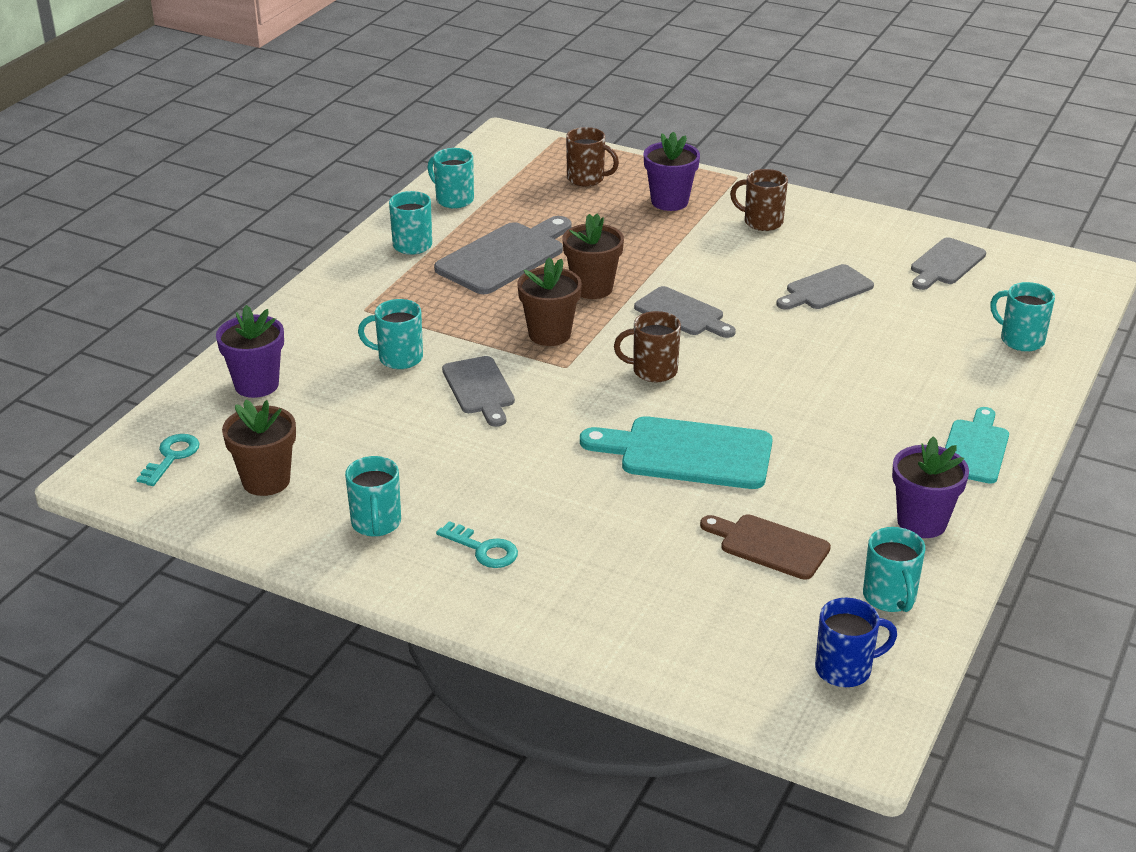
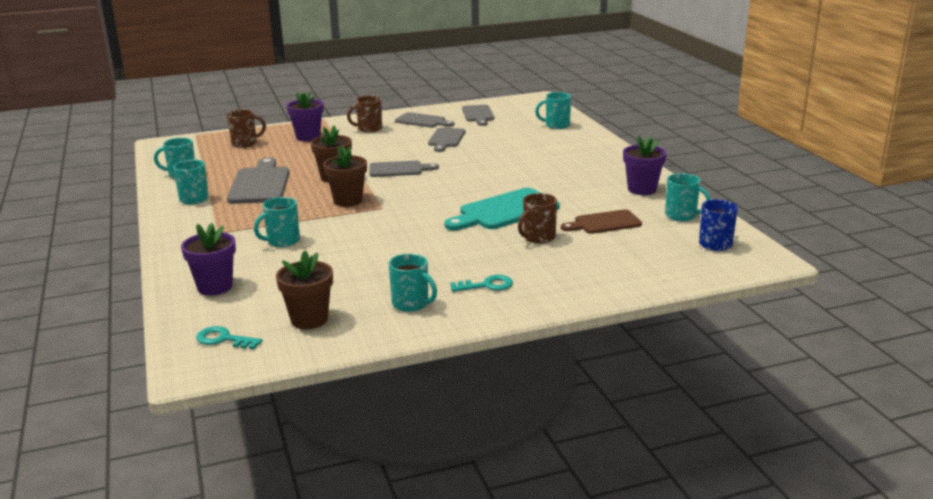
camera: 45 degrees left, 10 degrees down
(171, 457) = (224, 339): turquoise key -> turquoise key turned 45 degrees counterclockwise
(479, 389) = (354, 233): grey cutting board -> grey cutting board (422, 121)
(653, 371) = (428, 192): brown mug -> brown mug (538, 237)
(975, 449) = (611, 161): turquoise cutting board -> none

